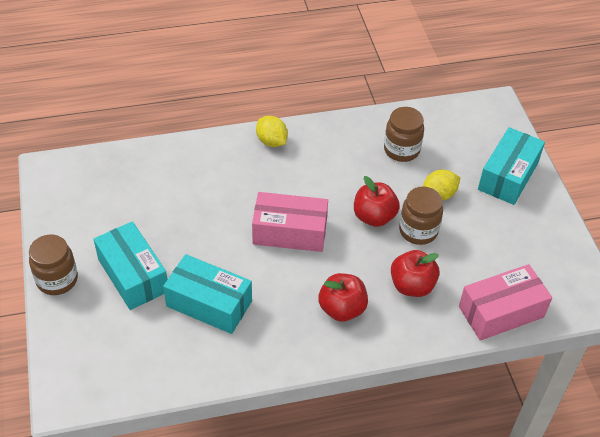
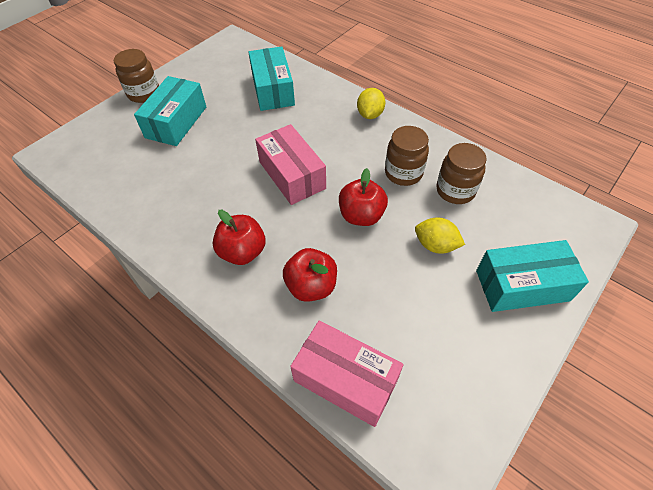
camera: 55 degrees right, 5 degrees up
(209, 303) = (182, 172): turquoise box -> turquoise box (273, 90)
(418, 231) = (378, 254): brown jar -> brown jar (403, 173)

